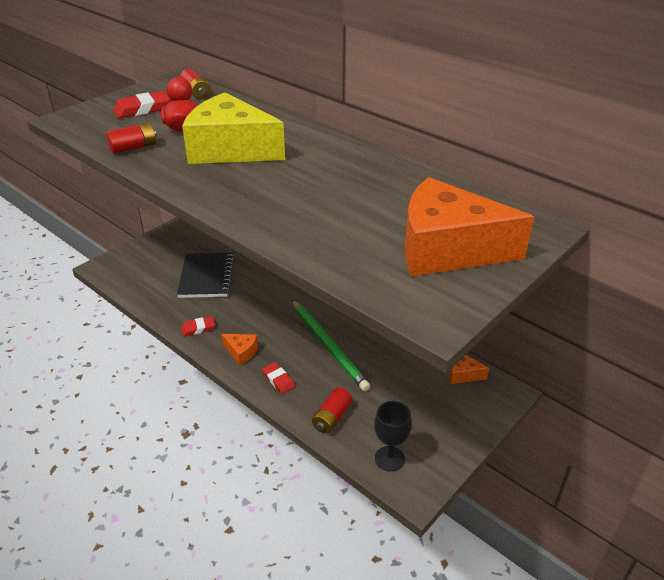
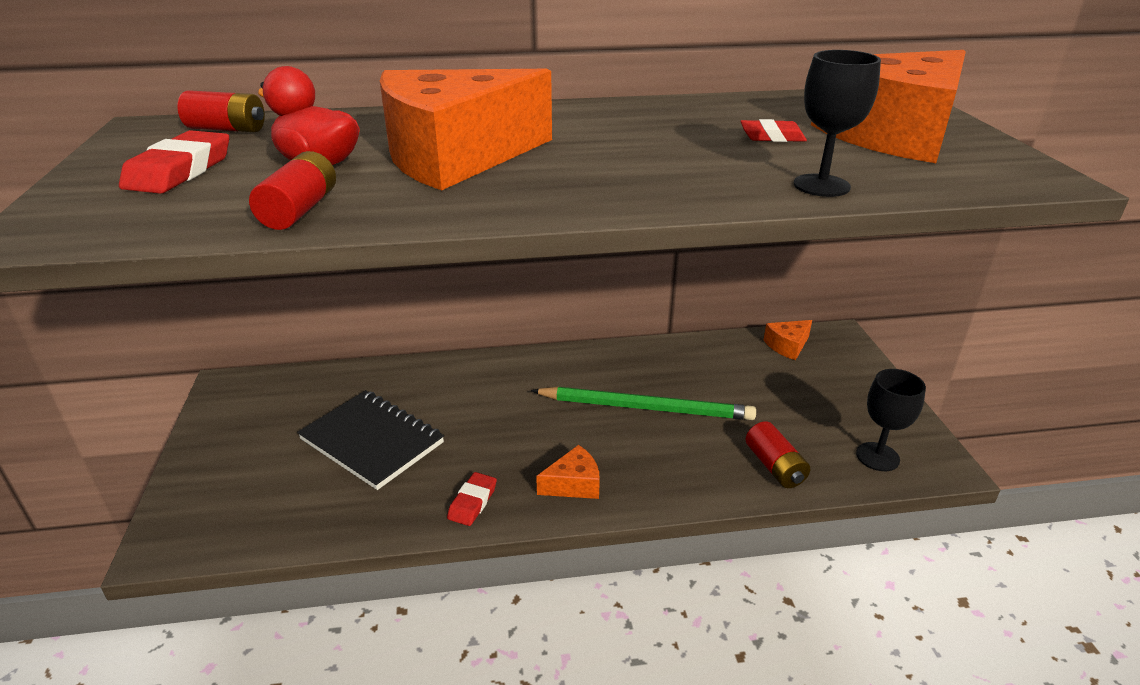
camera: 50 degrees left, 5 degrees down
(230, 149) = (455, 156): yellow cheese -> orange cheese
(278, 380) = (664, 477): red eraser -> red eraser (772, 137)
(318, 250) = (821, 185): none -> black goblet

